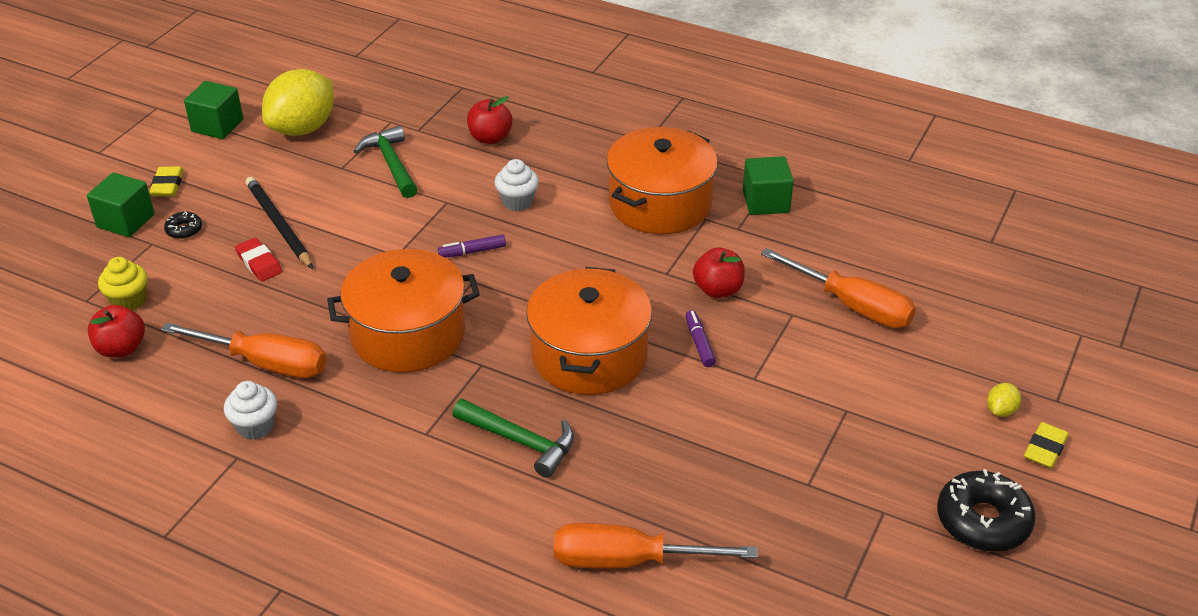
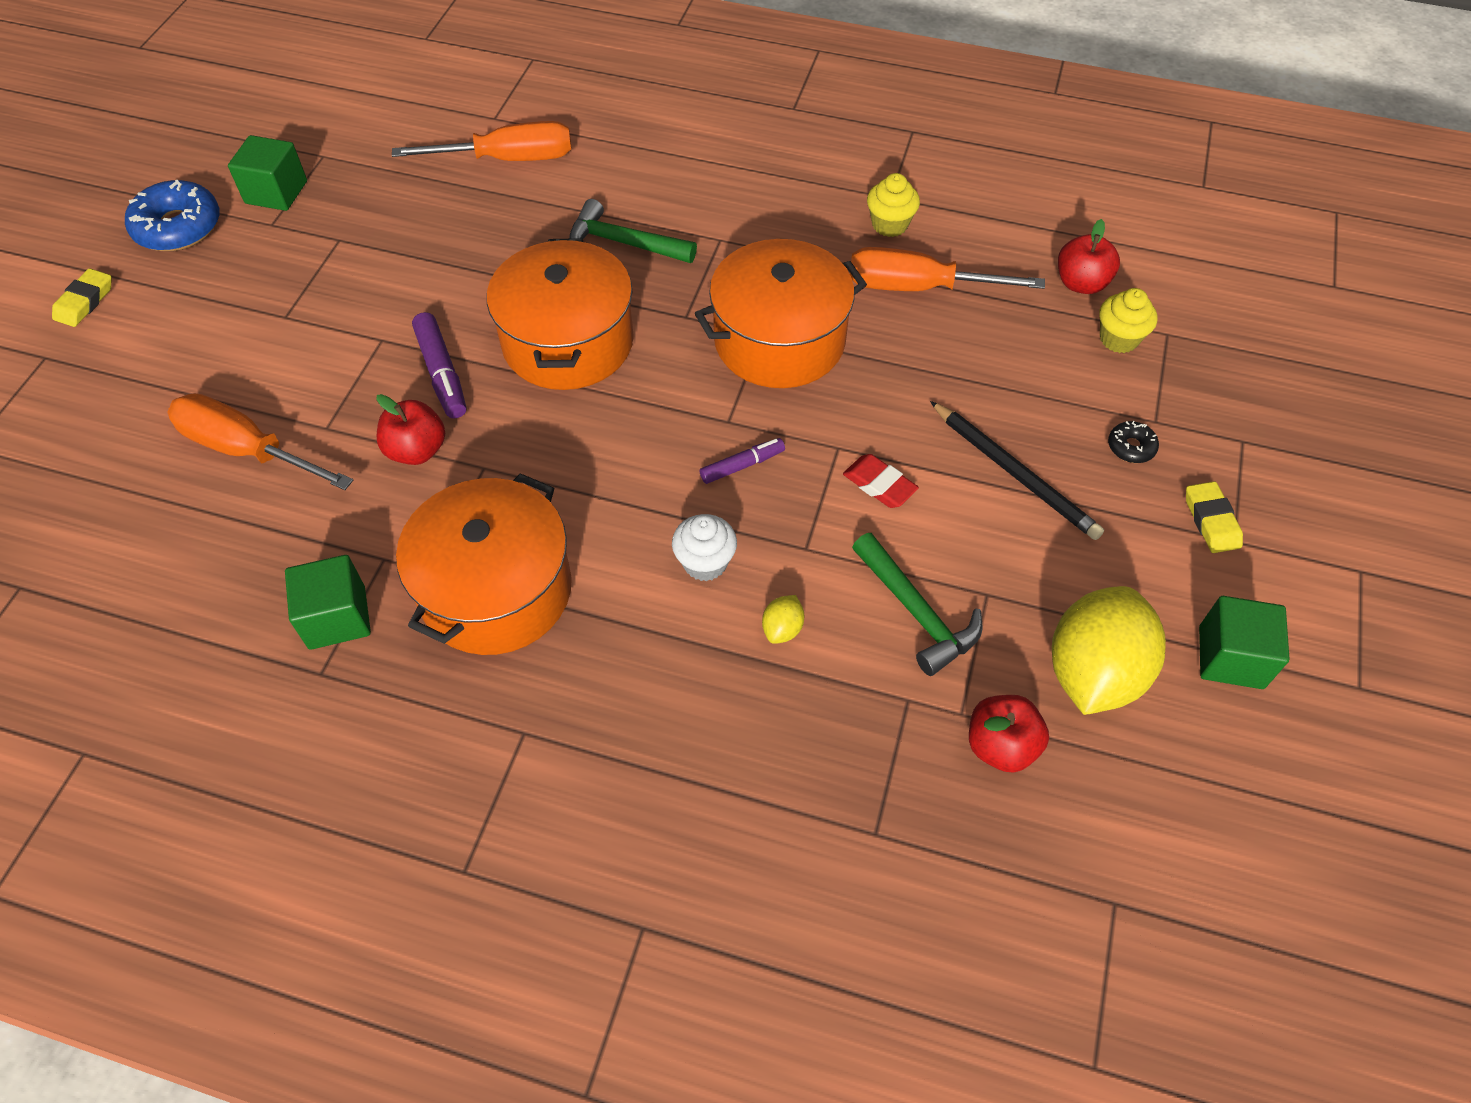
camera: 170 degrees right, 15 degrees up
(125, 221) = (1216, 451): green cube -> green cube (276, 192)
(255, 426) = (889, 224): white cupcake -> yellow cupcake
(259, 263) = (1003, 410): red eraser -> red eraser (879, 485)
(490, 138) = (784, 697): red apple -> red apple (1000, 746)
(699, 343) = (442, 373): purple marker -> purple marker, size x1.54
(983, 521) = (178, 227): black donut -> blue donut
(1000, 410) = (114, 337): yellow lemon -> yellow lemon (782, 629)

